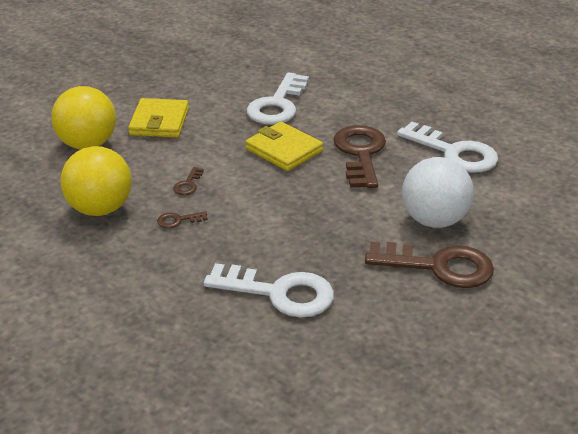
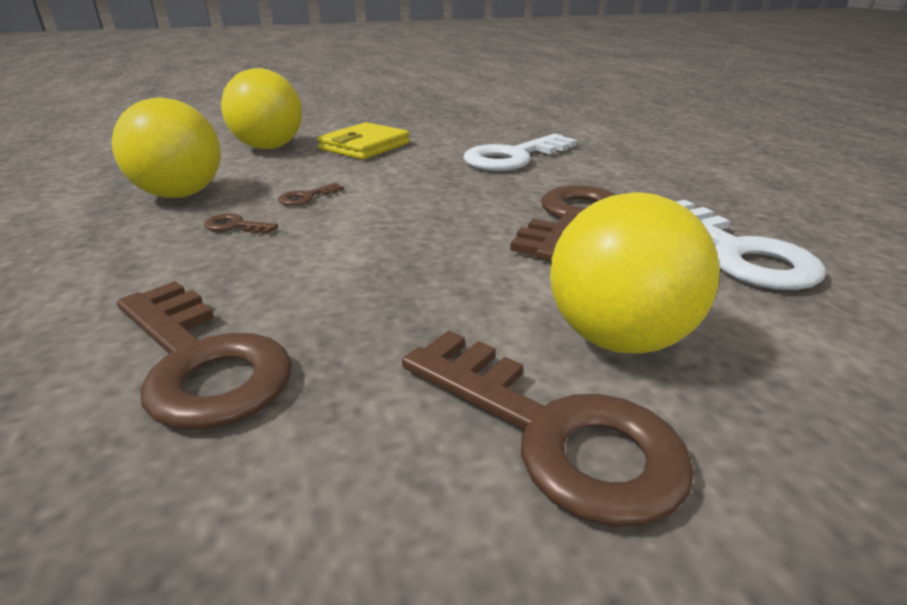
camera: 30 degrees right, 5 degrees down
(279, 293) = (201, 362): white key -> brown key
(284, 150) = (468, 193): yellow wallet -> none
(434, 220) = (618, 338): white ball -> yellow ball

